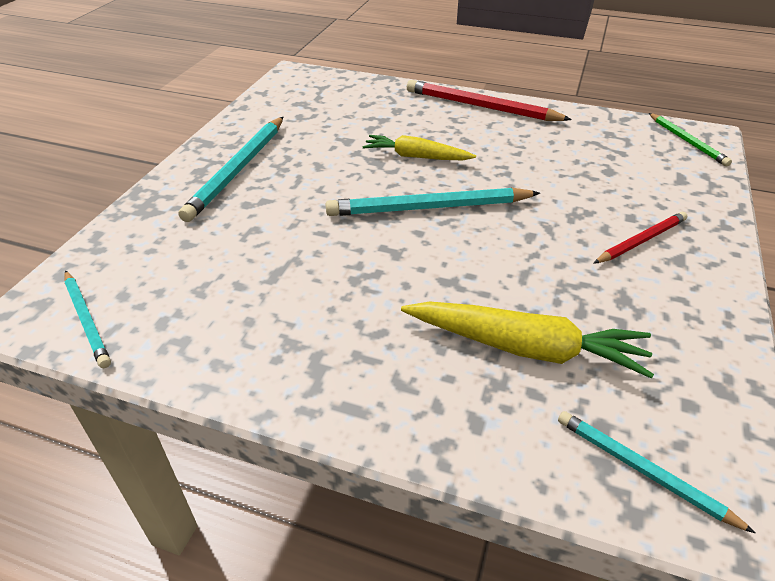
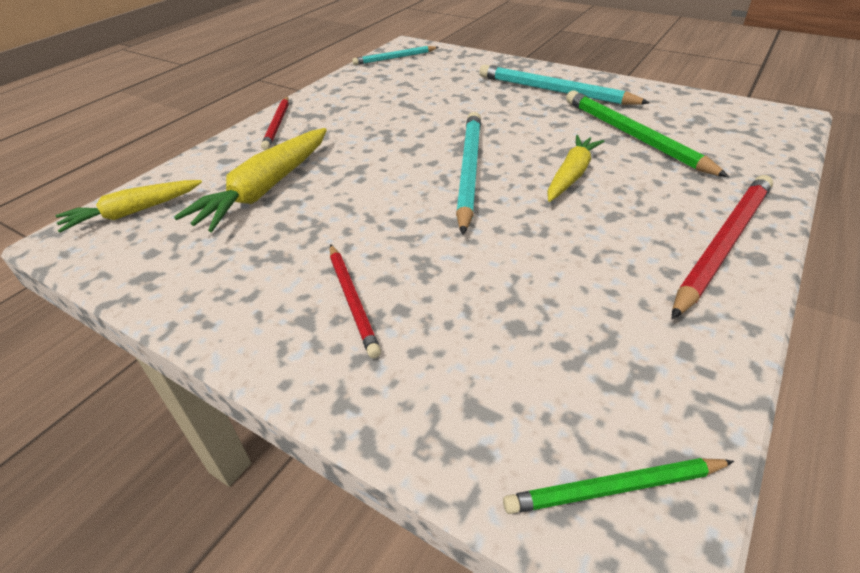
camera: 105 degrees right, 0 degrees up
(339, 130) = (634, 136): none -> green pencil
(355, 398) = (277, 124): none -> red pencil
(643, 471) = (133, 212): turquoise pencil -> yellow carrot

